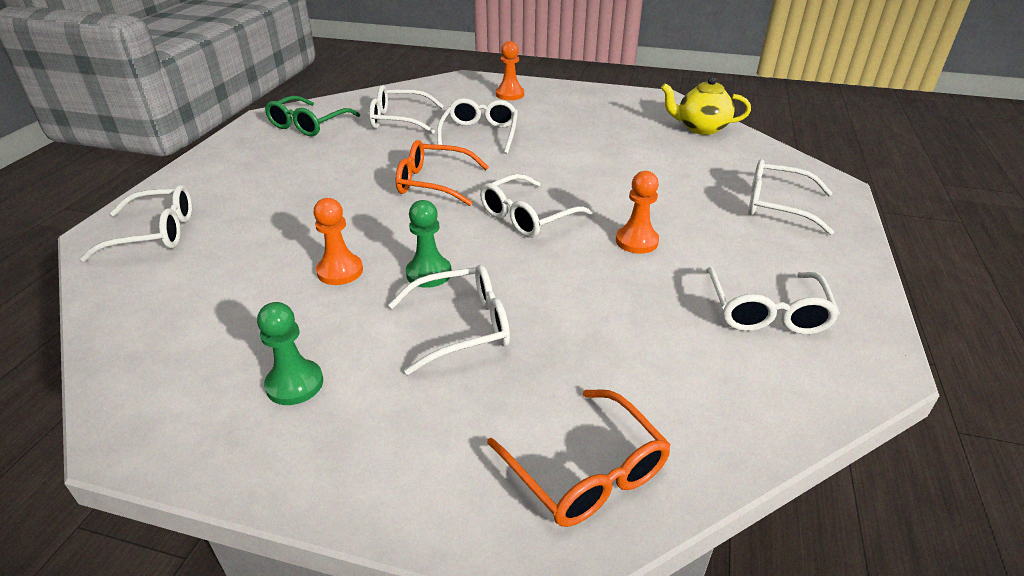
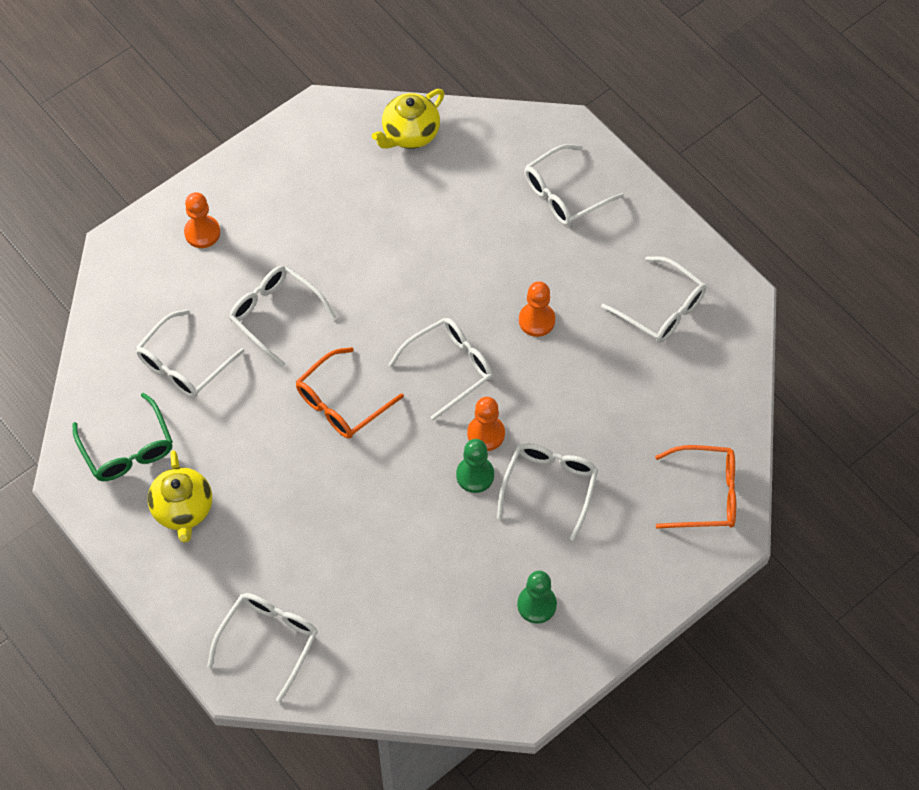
camera: 55 degrees left, 25 degrees up
(270, 157) = (183, 510): none -> yellow teapot
(340, 271) = (428, 530): orange pawn -> orange pawn (486, 434)
(527, 217) = (449, 368): white glasses -> white glasses turned 120 degrees counterclockwise

